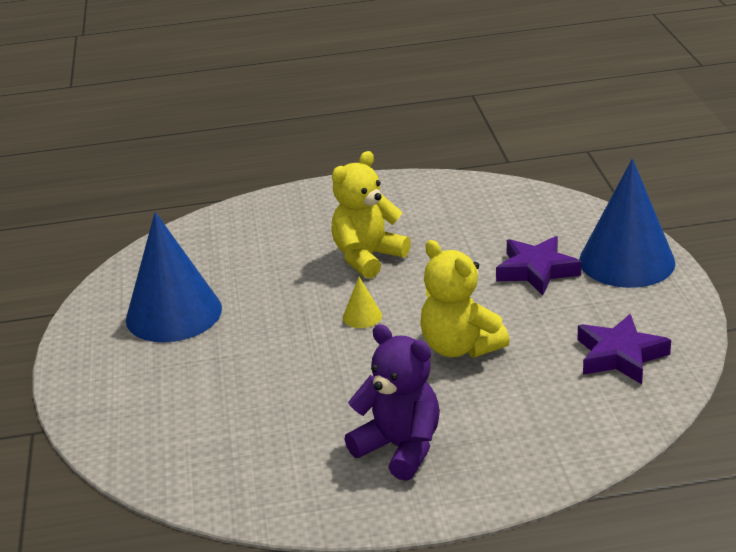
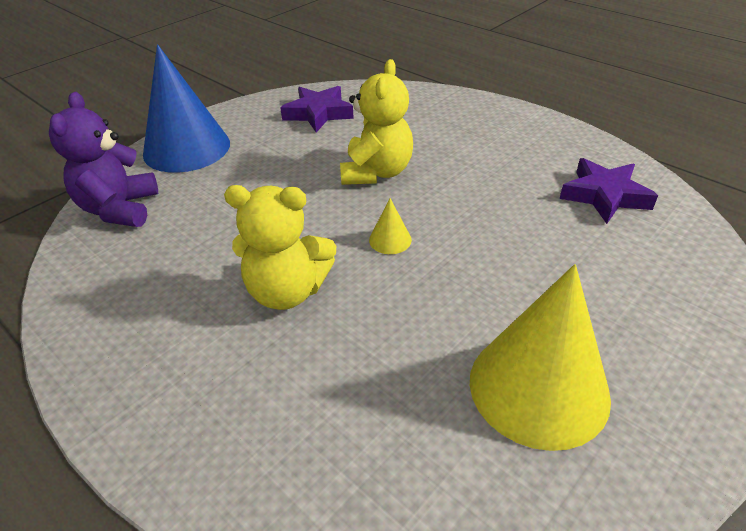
camera: 130 degrees left, 10 degrees up
(174, 313) = (538, 387): blue cone -> yellow cone
(400, 448) = (509, 149): purple teddy bear -> purple teddy bear (119, 209)
(536, 270) = (233, 181): purple star -> purple star (604, 196)

